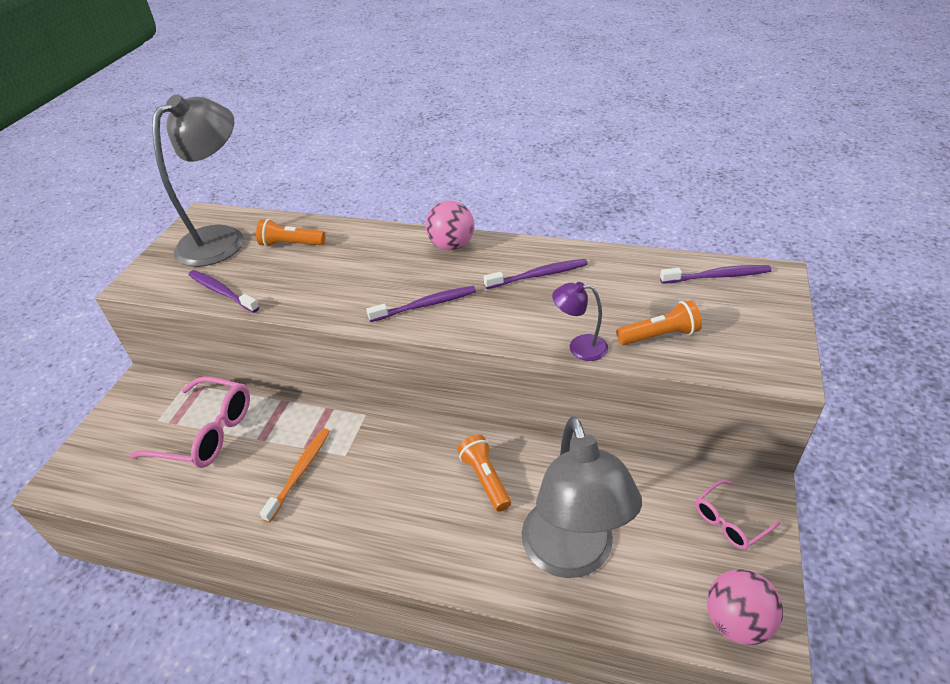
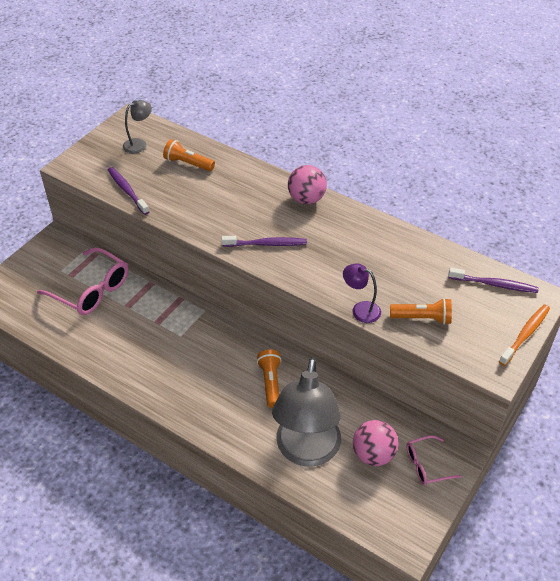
camera: 15 degrees right, 5 degrees up
(222, 239) = (139, 144): grey lamp -> grey lamp, size x0.44
(300, 472) = (146, 338): orange toothbrush -> orange toothbrush (525, 334)
(539, 275) = (360, 244): purple toothbrush -> none
(736, 621) = (394, 526): pink ball -> pink ball (373, 454)

